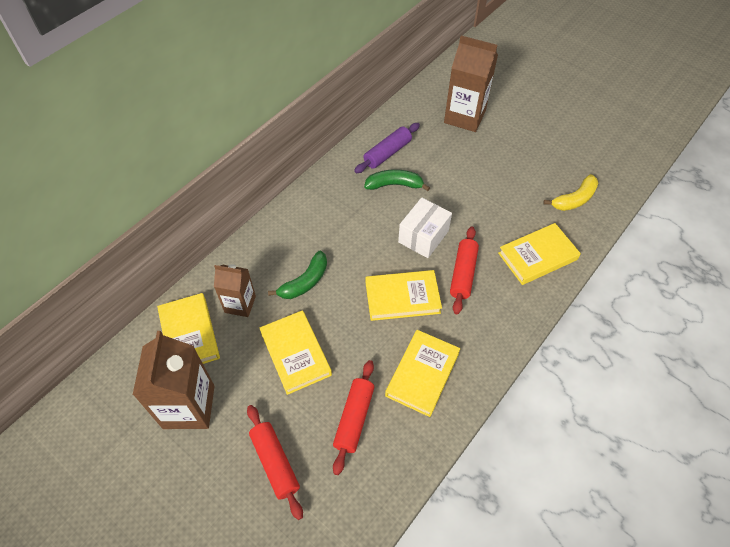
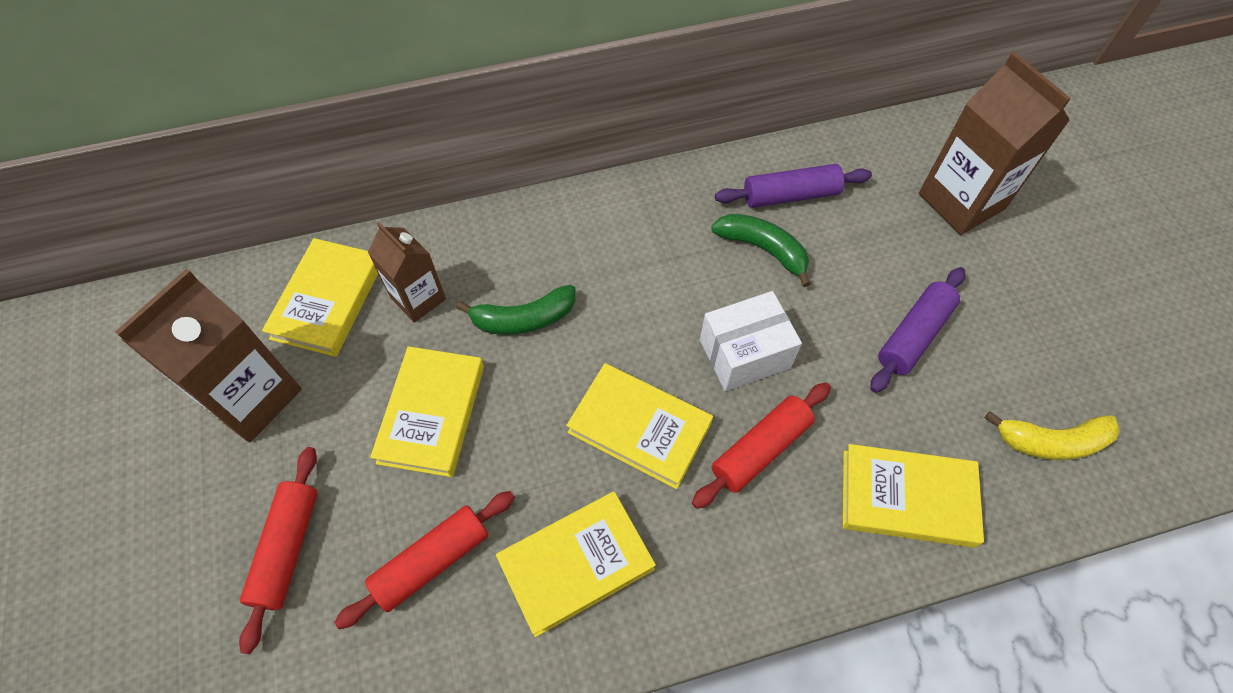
camera: 35 degrees right, 5 degrees up
(489, 186) = (913, 335): none -> purple rolling pin

